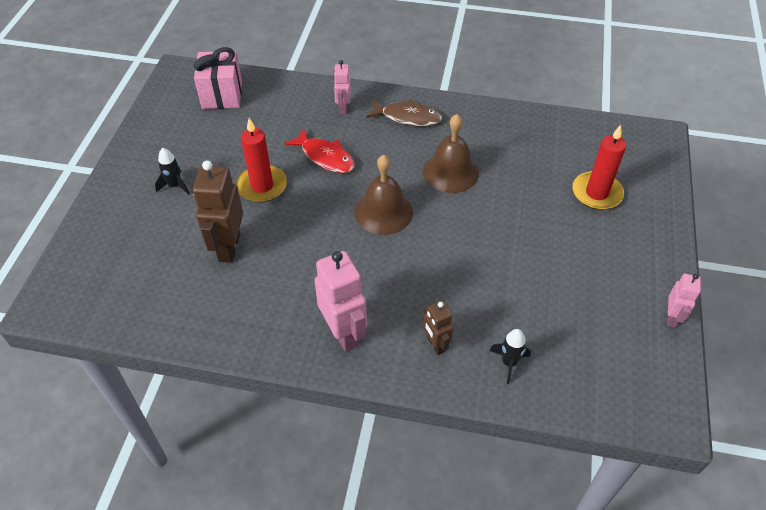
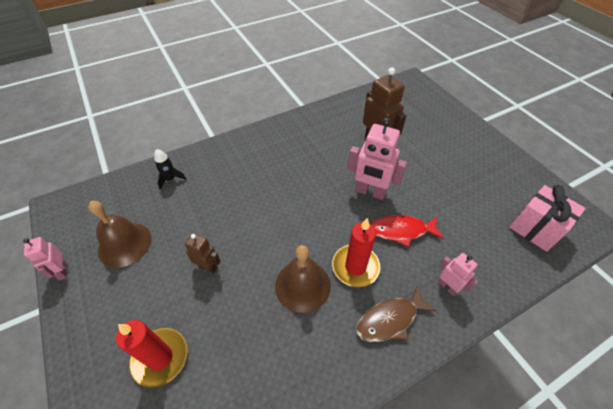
camera: 140 degrees right, 0 degrees up
(175, 185) = (451, 152): black rocket -> none
(262, 186) = (409, 183): red candle -> red candle (355, 267)
(344, 333) = (272, 142): pink robot -> pink robot (370, 192)
(383, 212) = (318, 217): brown bell -> brown bell (124, 244)
(435, 344) = (219, 164): brown robot -> brown robot (208, 267)

